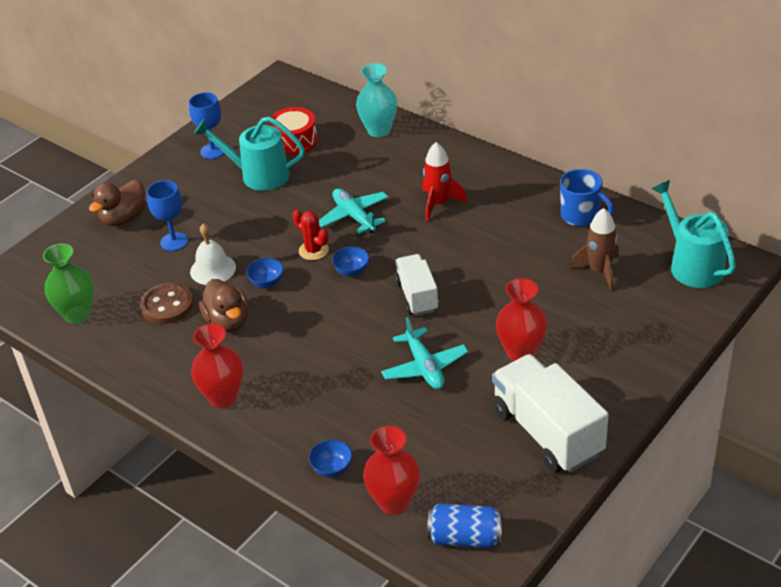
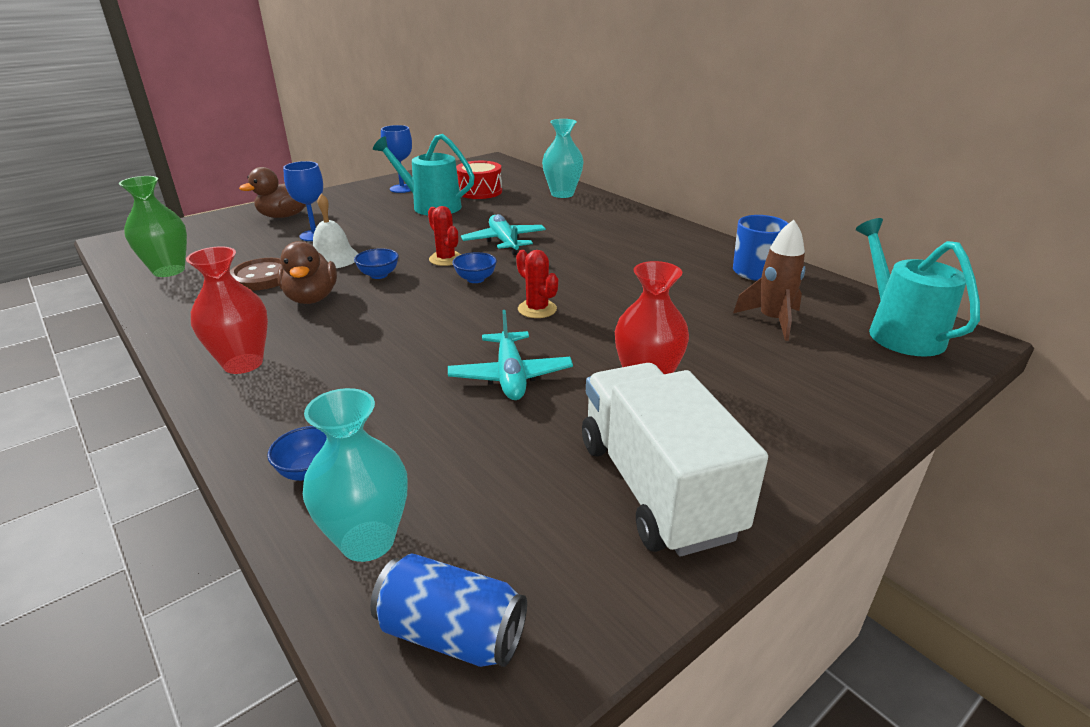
camera: 10 degrees right, 10 degrees down
(394, 502) = (368, 540): red vase -> turquoise vase
(417, 296) = (537, 309): white truck -> red cactus
(439, 204) = (598, 244): red rocket -> none

